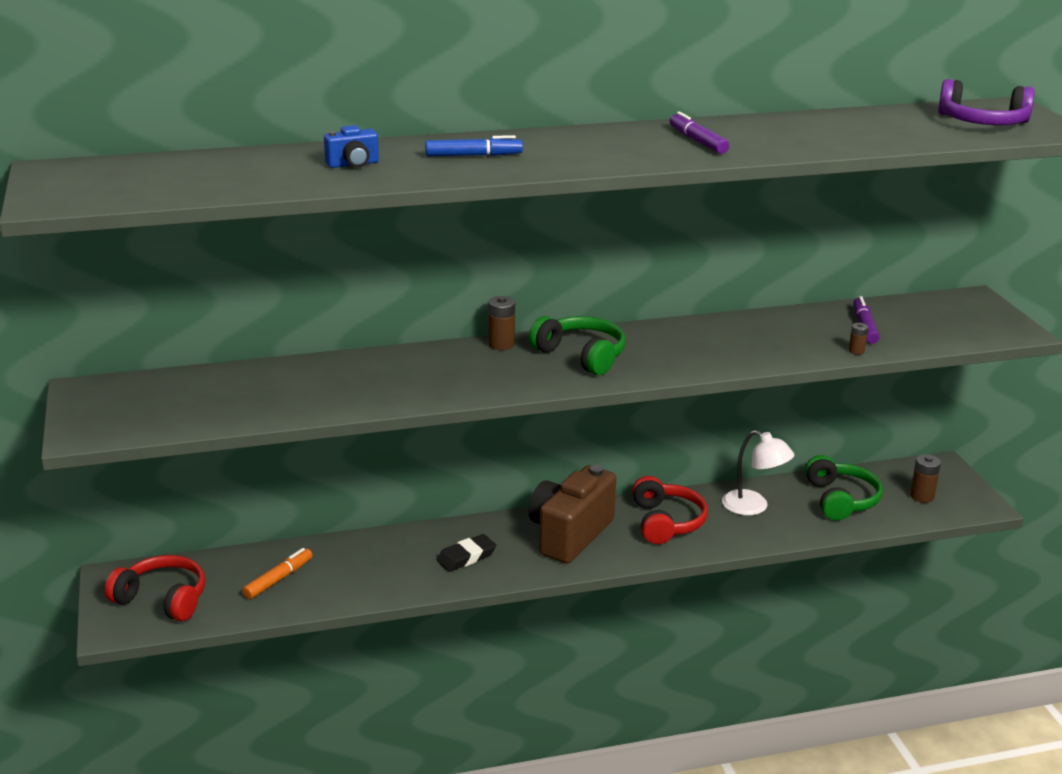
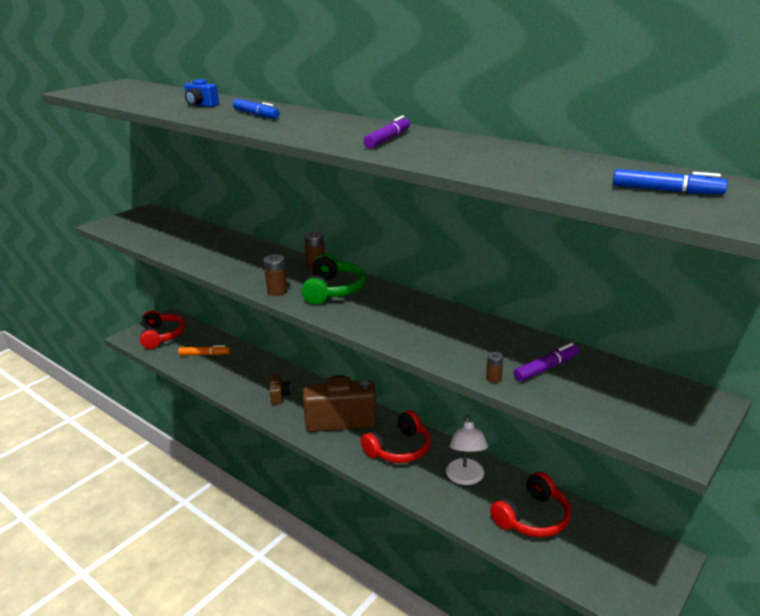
camera: 55 degrees right, 0 degrees up
(466, 557) = (279, 396): black eraser -> brown camera
(840, 499) = (532, 517): green headphones -> red headphones
(922, 496) = (601, 563): brown battery -> brown battery (277, 291)
(982, 122) = (666, 191): purple headphones -> blue marker

